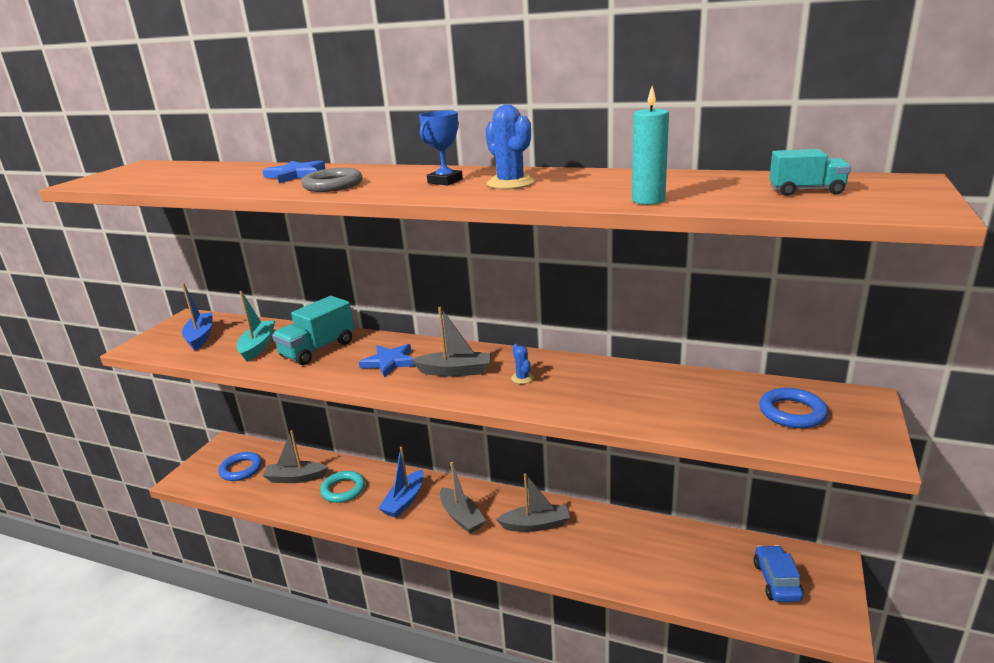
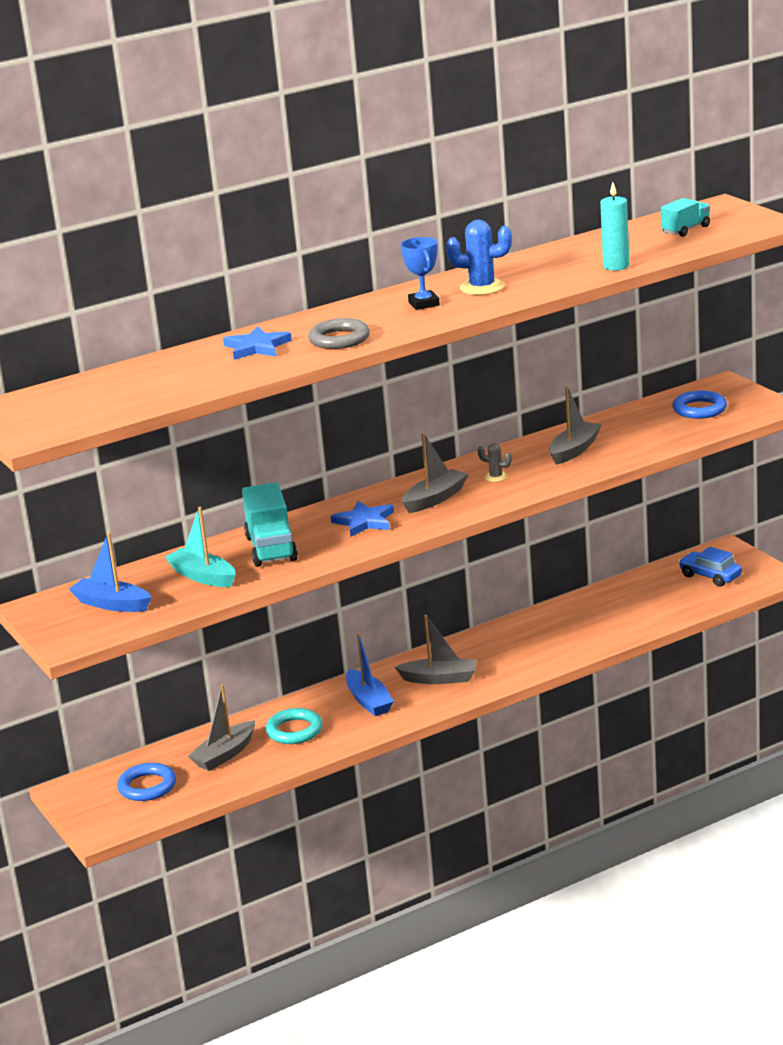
camera: 50 degrees left, 0 degrees up
(522, 378) = (496, 477): blue cactus -> grey cactus
(536, 525) = (506, 647): grey boat -> grey boat (574, 450)

